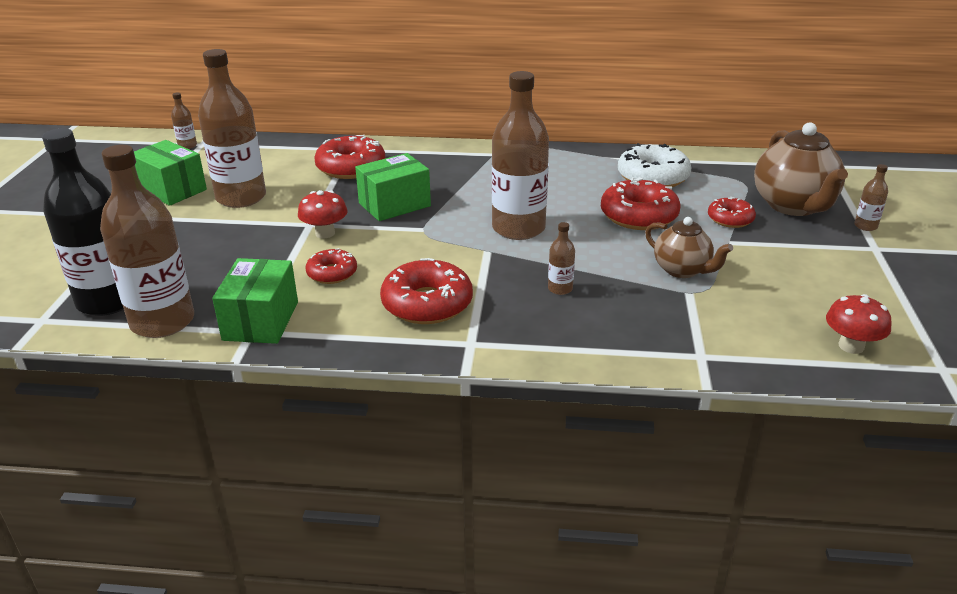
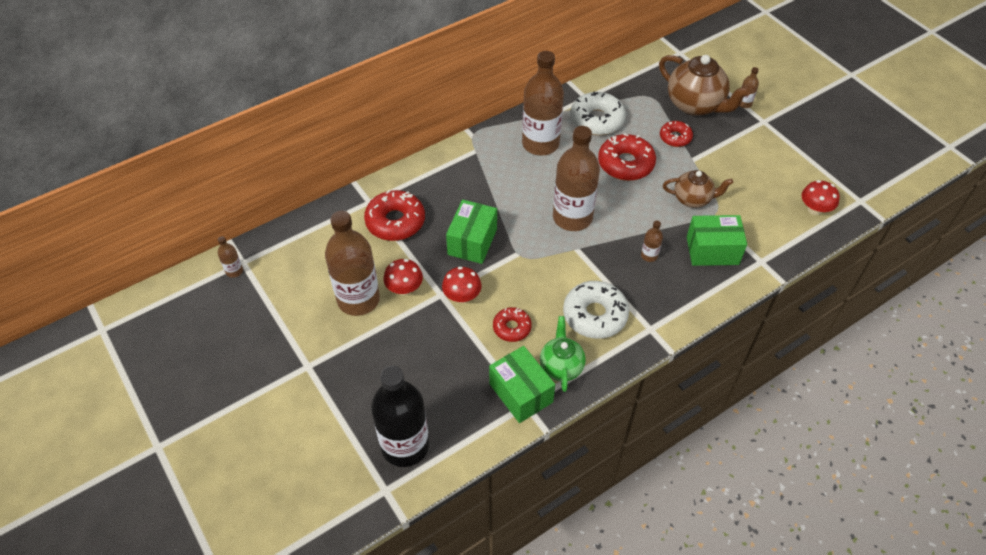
camera: 40 degrees left, 20 degrees up
(162, 322) = (464, 436): brown bottle -> brown bottle (540, 144)
(172, 190) = (294, 324): green box -> green box (712, 250)
(287, 207) = (404, 288): none -> red mushroom
(330, 323) = (561, 366): none -> green teapot
(427, 304) = (595, 315): red donut -> white donut

